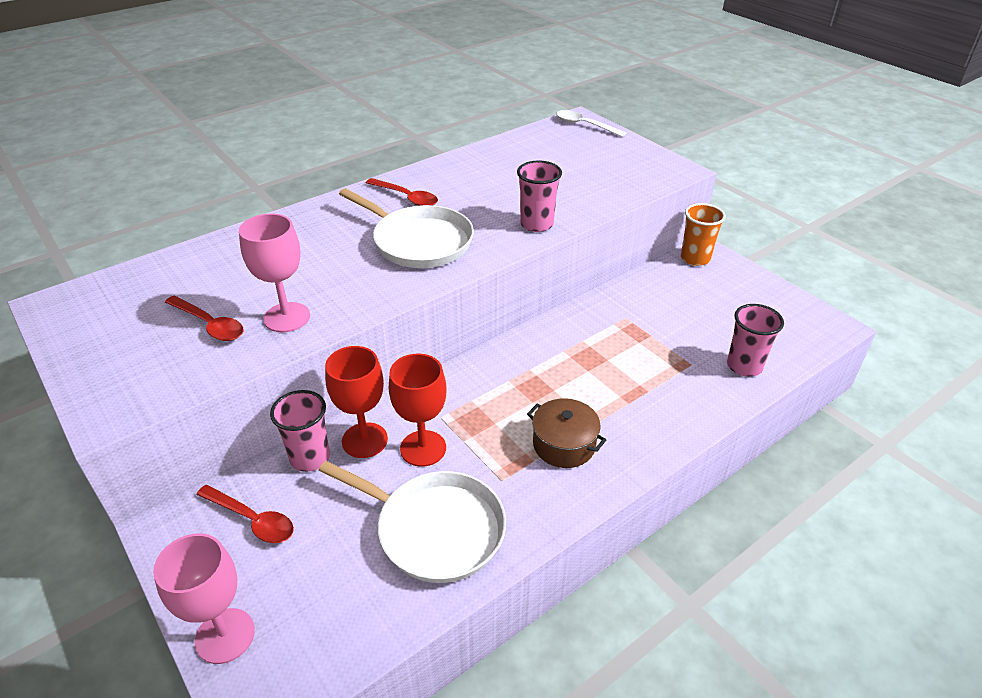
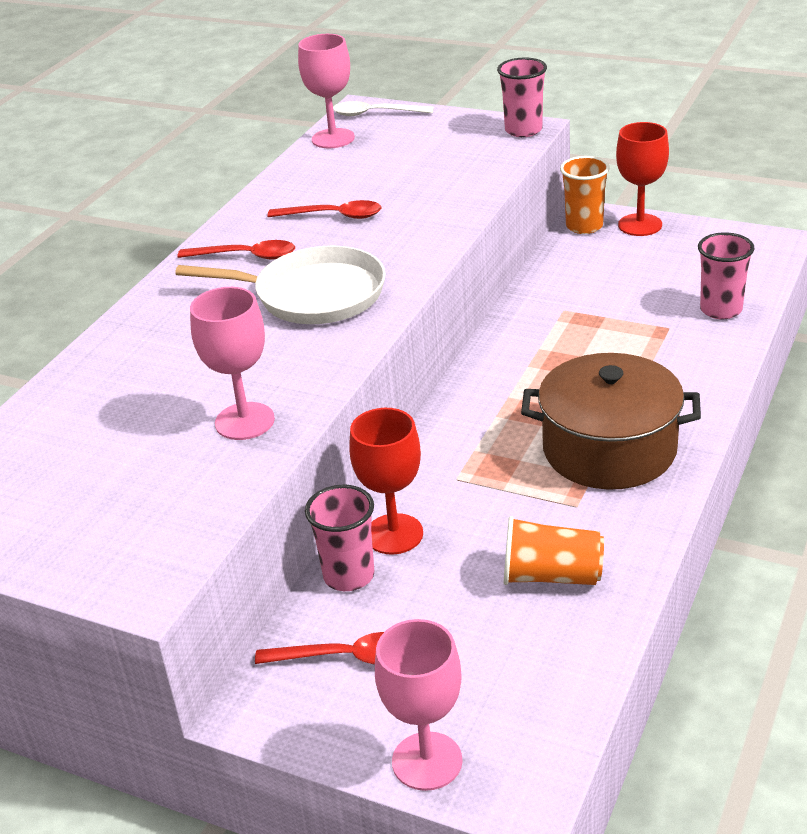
camera: 25 degrees left, 5 degrees down
(210, 325) = (159, 463): red spoon -> red spoon (334, 216)
(423, 448) = (466, 514): red goblet -> red goblet (640, 225)
(435, 529) = (551, 576): white pan -> orange cup
(536, 224) = (429, 232): pink cup -> pink cup (523, 130)
(540, 134) = (333, 138): none -> pink goblet
(564, 444) = (609, 449): brown pot -> brown pot, size x1.76

